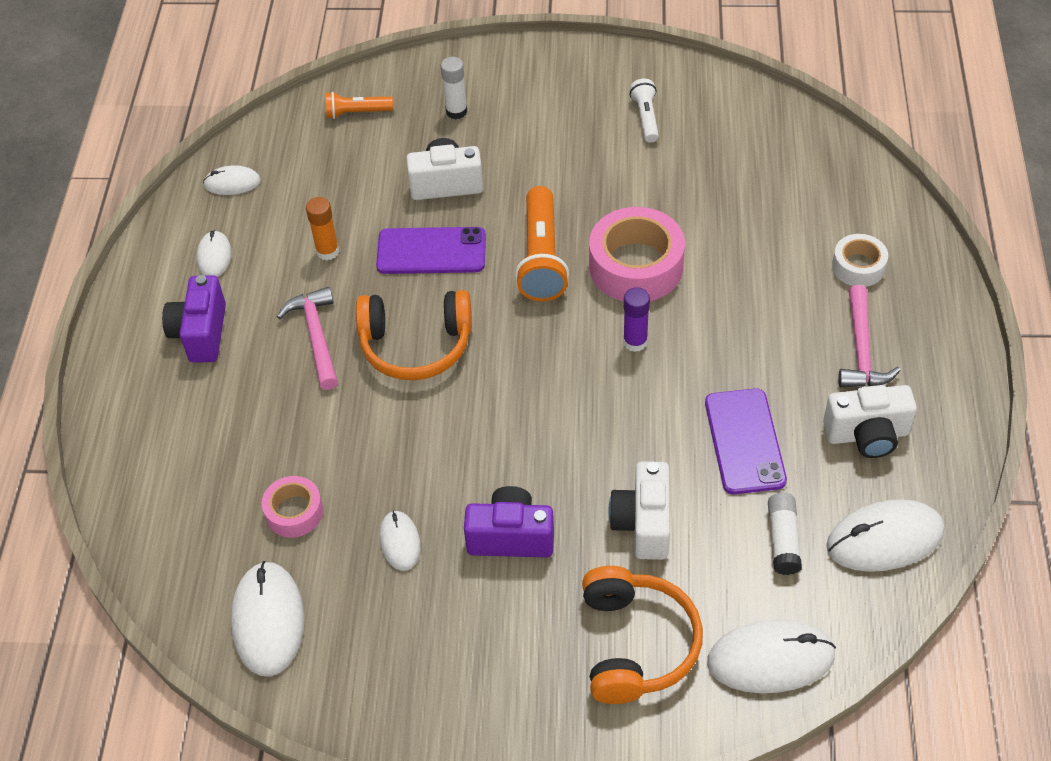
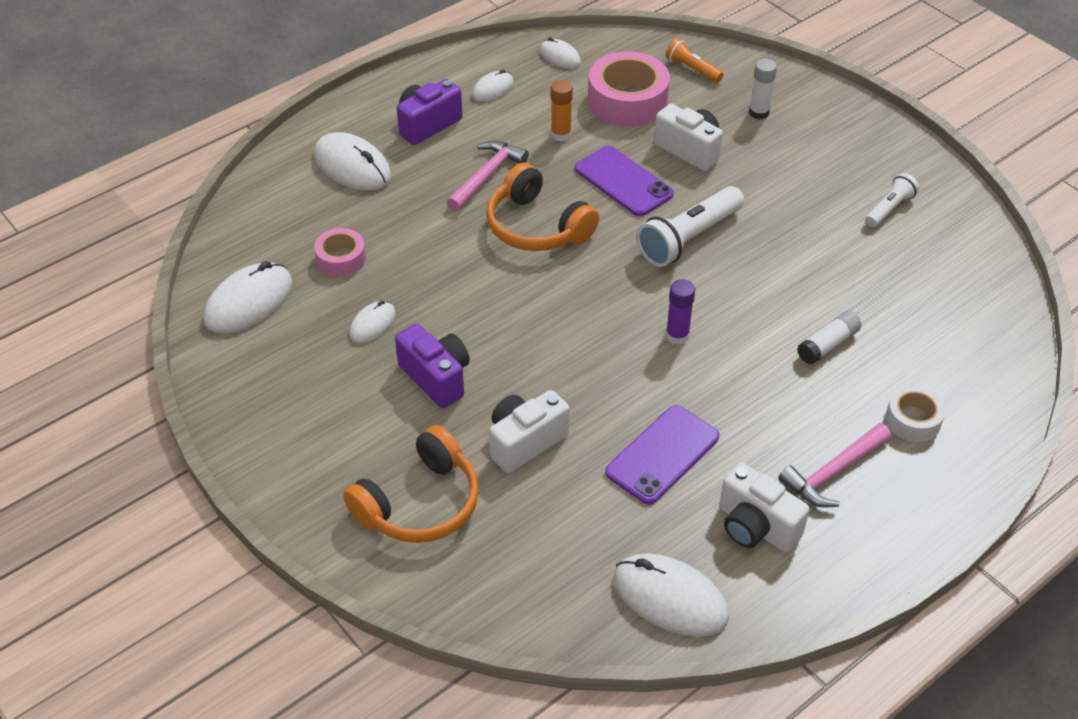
camera: 45 degrees right, 5 degrees down
(541, 257) = (689, 238): orange flashlight -> white flashlight
(636, 266) = (745, 292): pink tape -> pink tape (627, 101)
(770, 659) = (487, 592): white mouse -> white mouse (352, 166)
(783, 539) = (600, 533): white glue stick -> white glue stick (828, 344)

